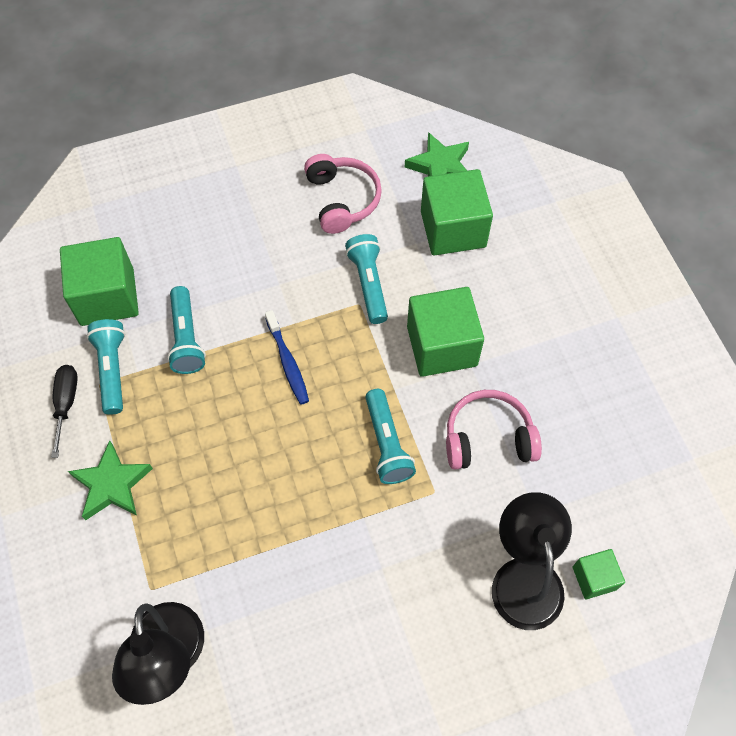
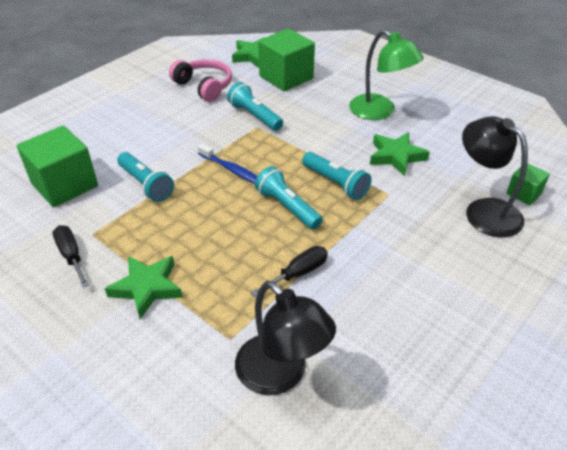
camera: 30 degrees left, 20 degrees down
(112, 370) = (98, 222): turquoise flashlight -> turquoise flashlight (287, 207)
(262, 548) = (298, 273): none -> black screwdriver
(442, 346) = (327, 127): green cube -> none
(488, 438) = (396, 156): pink headphones -> green star
(526, 351) = (380, 112): none -> green lamp

